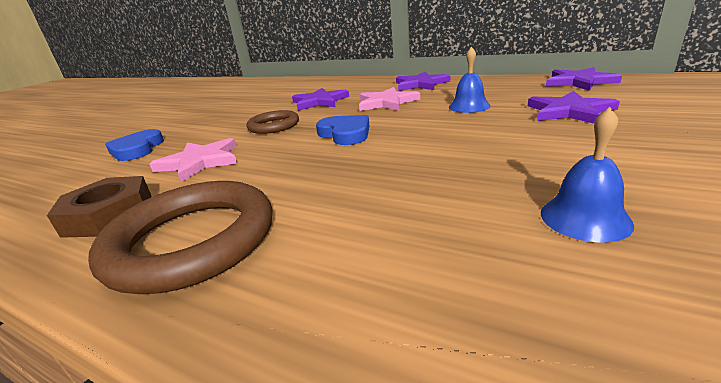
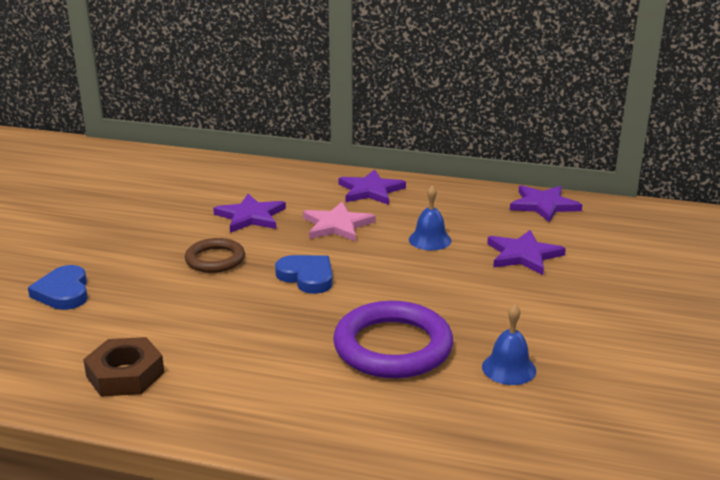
camera: 15 degrees left, 0 degrees up
(192, 240) = (229, 394): brown ring -> none
(200, 162) = (165, 313): pink star -> none
(416, 190) = (393, 347): none -> purple ring

